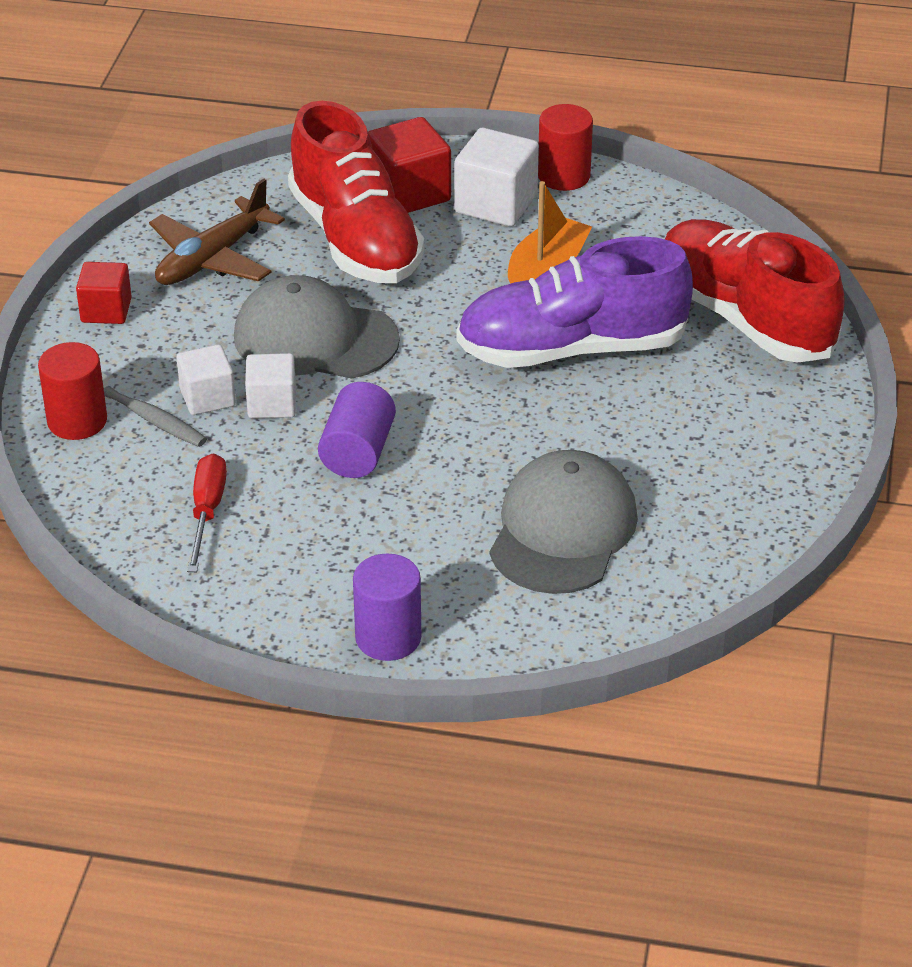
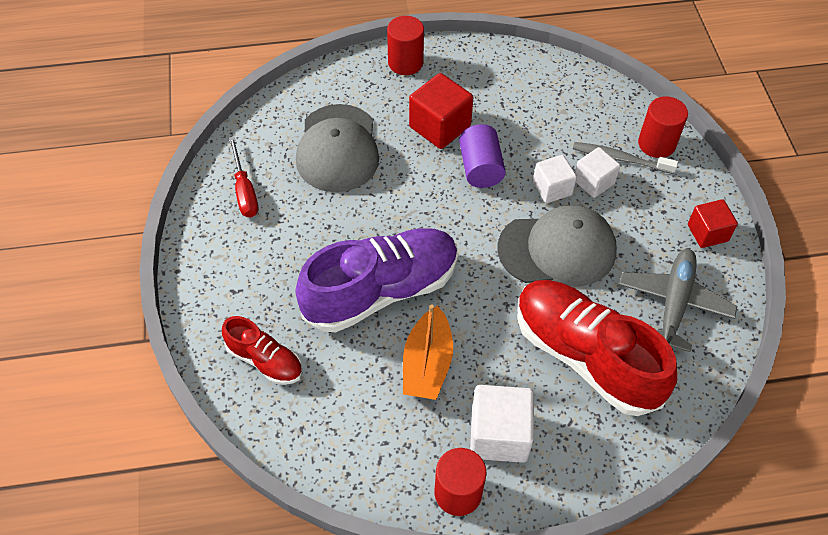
camera: 160 degrees right, 15 degrees up
(207, 512) = (541, 106): red screwdriver -> red screwdriver (244, 190)
(212, 259) = (674, 303): brown plane -> grey plane
(388, 637) = (405, 63): purple cylinder -> red cylinder
(409, 193) = (574, 425): red cube -> red cube (440, 126)
(744, 318) = (265, 360): red shoe -> red shoe, size x0.51

